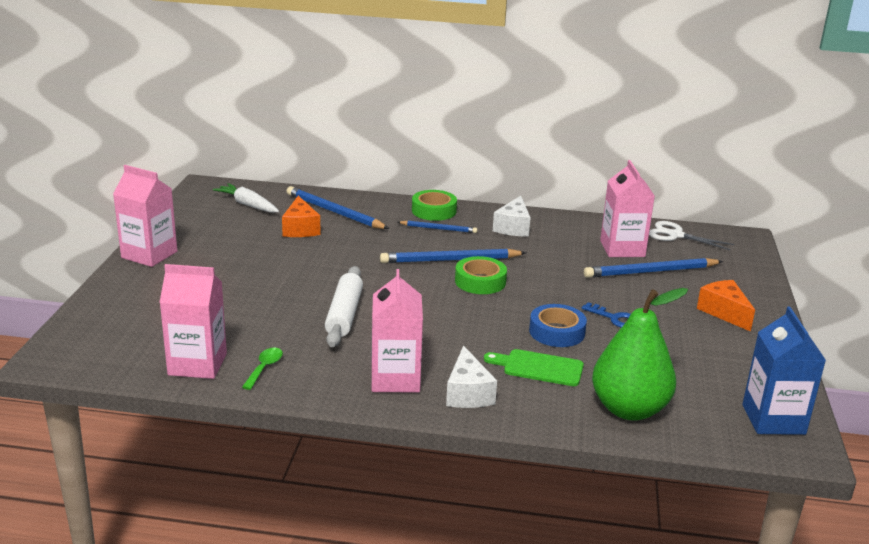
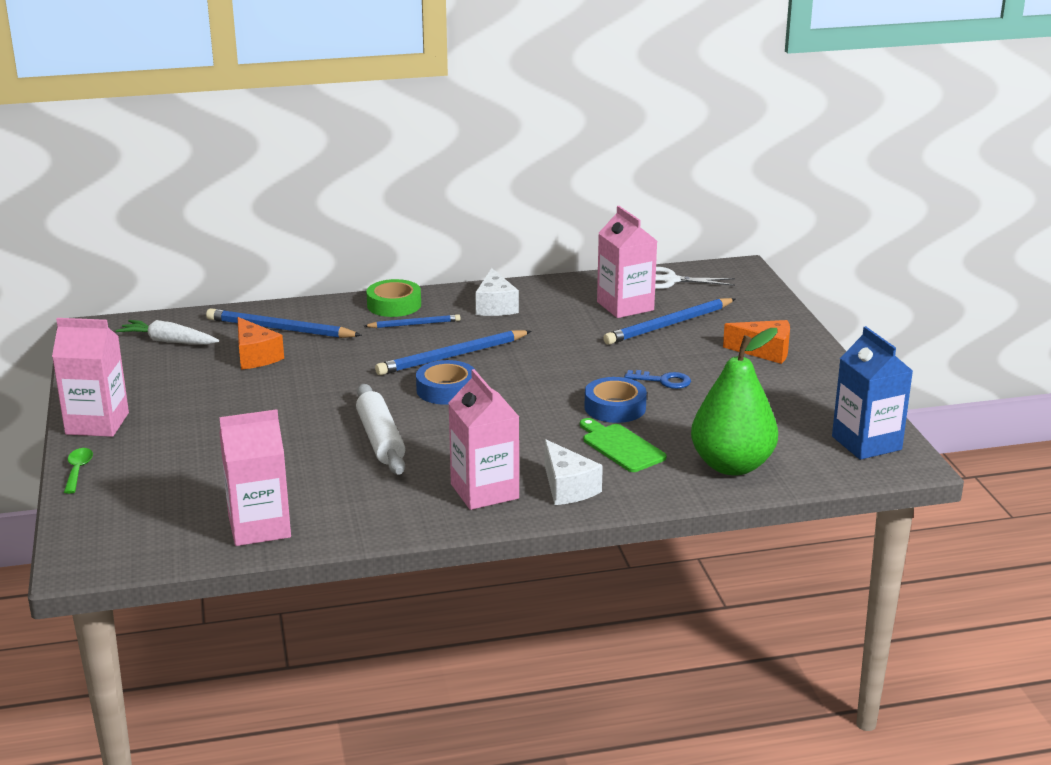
camera: 20 degrees left, 0 degrees up
(264, 368) = (337, 513): green spoon -> green spoon (78, 470)
(426, 286) = (446, 390): none -> blue tape
(480, 281) = (501, 372): green tape -> none
(539, 368) = (620, 446): green cutting board -> green cutting board turned 60 degrees clockwise
(724, 312) = (764, 351): orange cheese -> orange cheese turned 150 degrees clockwise

